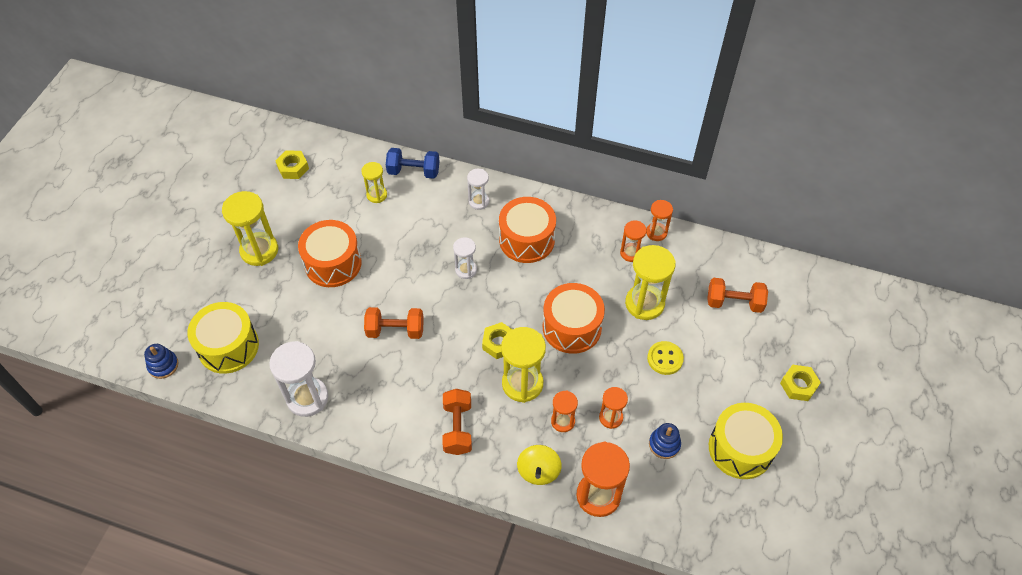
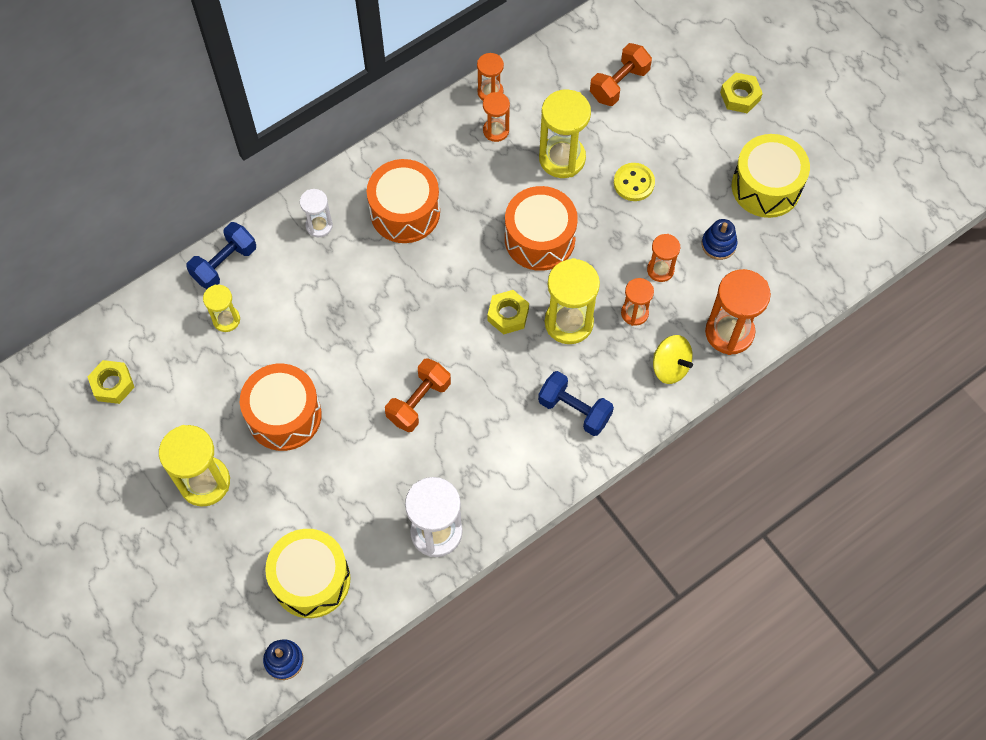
camera: 55 degrees left, 10 degrees up
(457, 428) = (574, 410): orange dumbbell -> blue dumbbell
(466, 270) = (397, 291): white hourglass -> none

